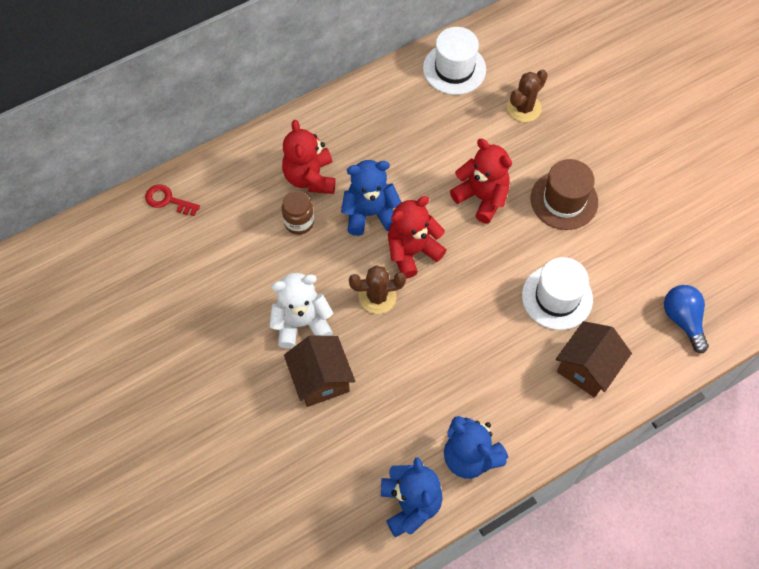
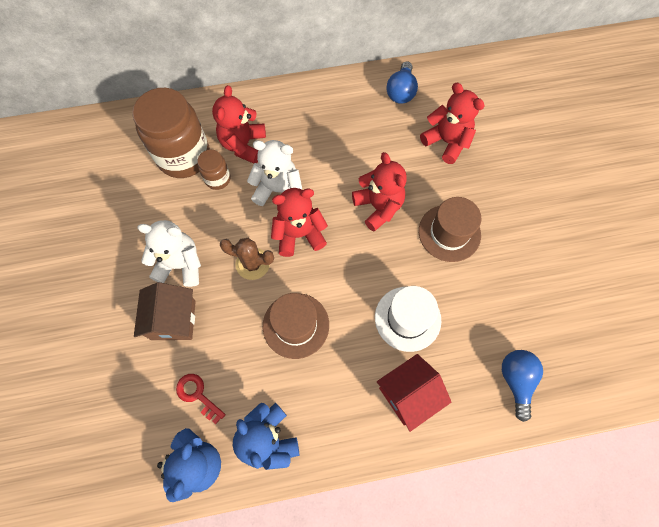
camera: 20 degrees right, 5 degrees up
(168, 200) = (124, 128): red key -> red key (197, 395)
(250, 210) = (184, 156): none -> brown jar
(370, 213) = (278, 190): blue teddy bear -> white teddy bear
(449, 341) = (296, 325): none -> brown hat
(454, 69) = (401, 92): white hat -> blue light bulb
(524, 108) = (446, 142): brown cactus -> red teddy bear
(587, 368) = (408, 394): brown house -> red house

